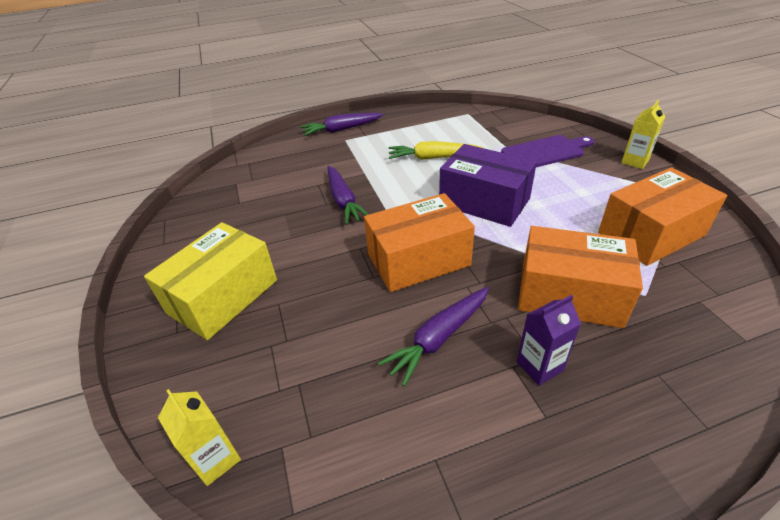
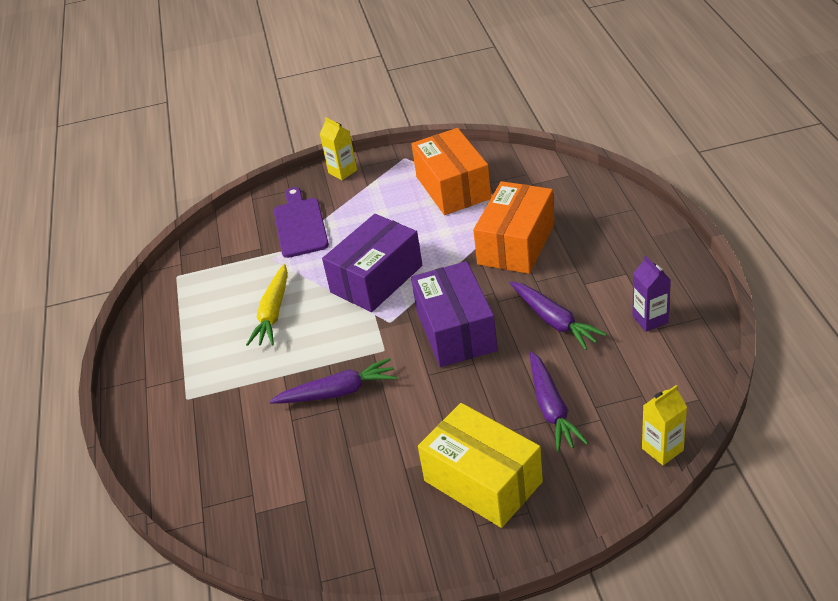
camera: 80 degrees left, 0 degrees up
(341, 129) = (154, 404): purple carrot -> purple carrot (552, 409)
(418, 260) = (456, 330): orange box -> purple box
(539, 366) = (585, 270): purple carton -> purple carton (650, 319)

